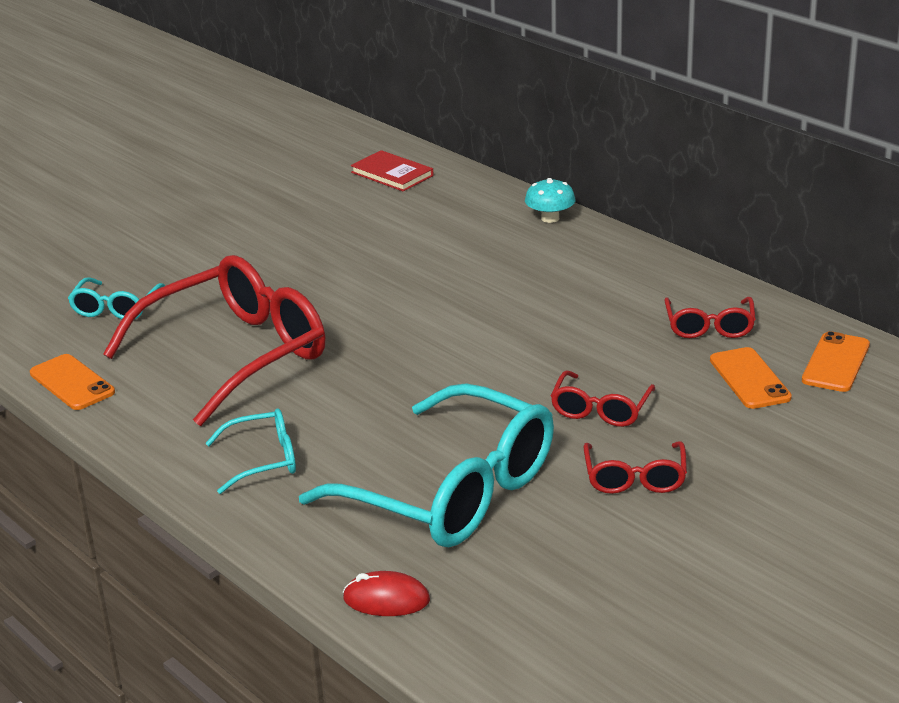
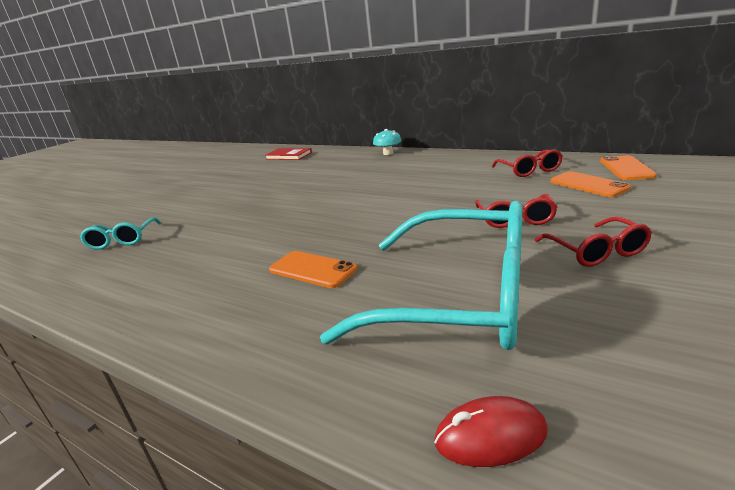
camera: 15 degrees left, 5 degrees down
(72, 383) = (80, 294): orange phone -> orange phone (312, 269)
(237, 354) = (221, 246): red glasses -> none
(264, 460) = (269, 313): turquoise glasses -> none

